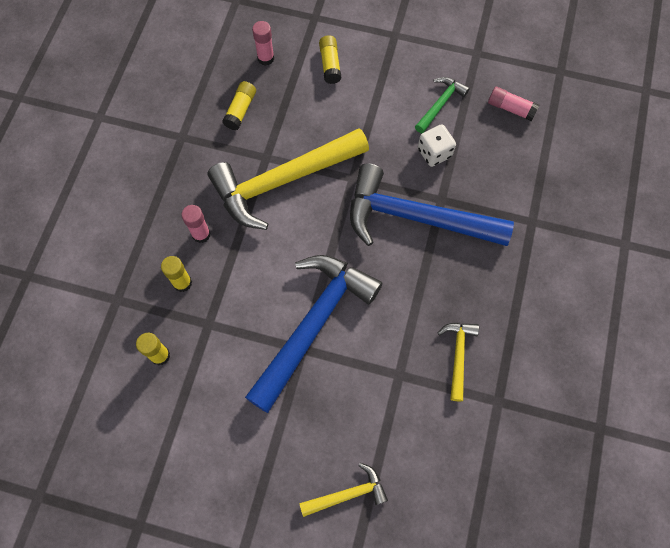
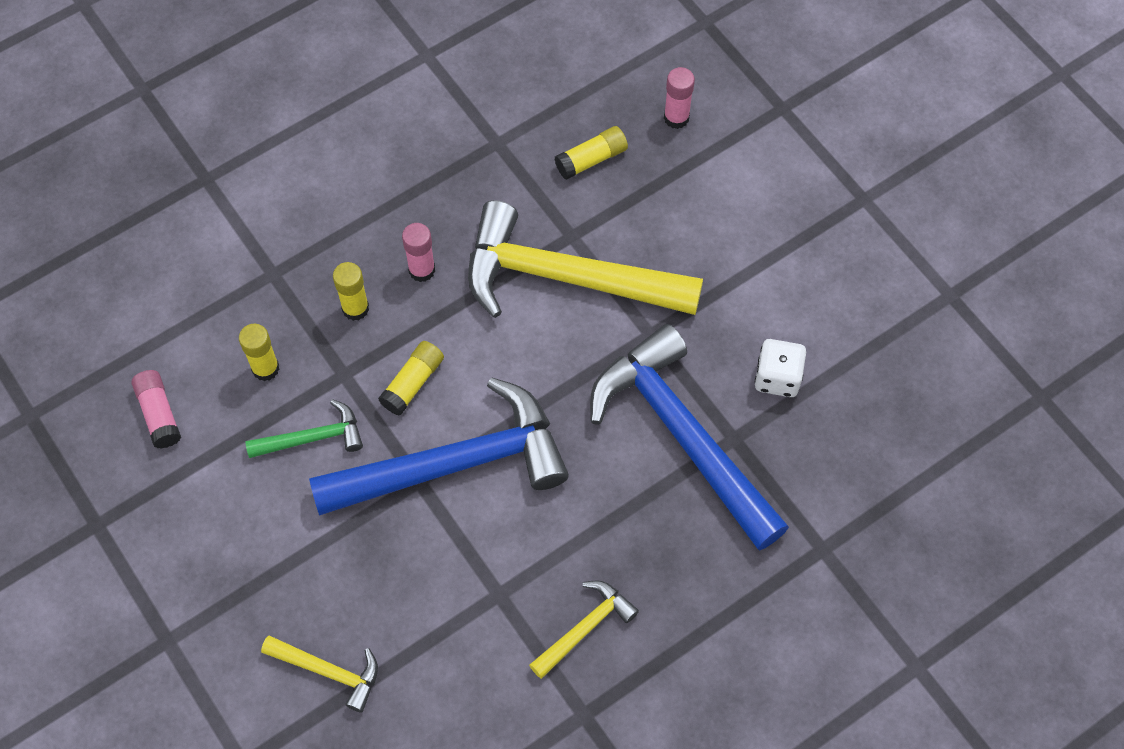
camera: 40 degrees right, 5 degrees down
(330, 64) = (747, 179): yellow glue stick -> yellow glue stick (413, 383)
(440, 104) = (841, 324): green hammer -> green hammer (313, 438)
(510, 108) = (928, 395): pink glue stick -> pink glue stick (159, 414)

